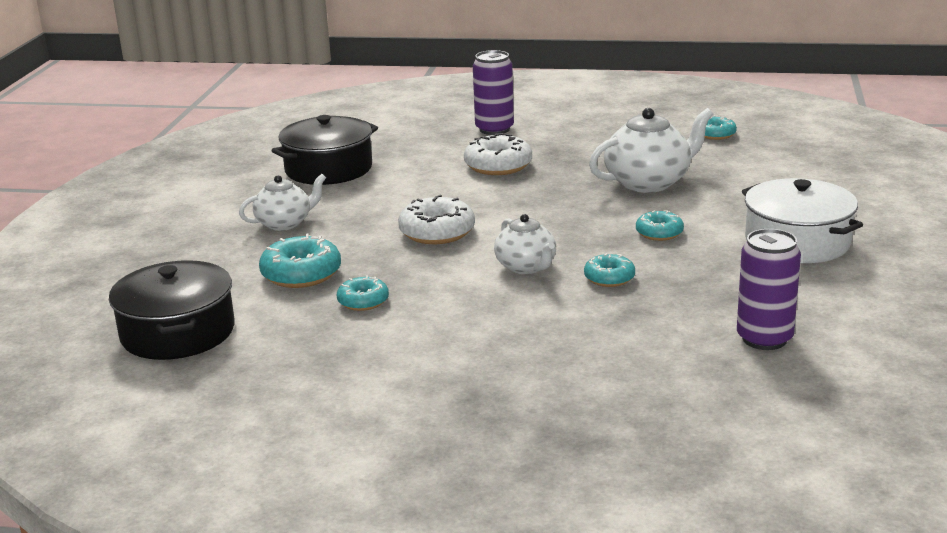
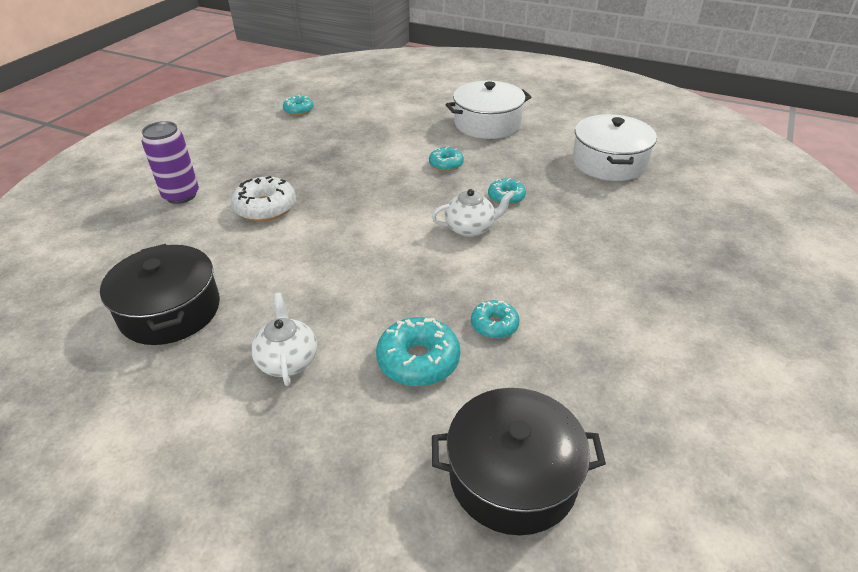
camera: 75 degrees left, 15 degrees up
(437, 232) = (379, 262): white donut -> none
(648, 182) = (359, 150): white teapot -> none
(764, 339) = (609, 162): purple can -> white pot

